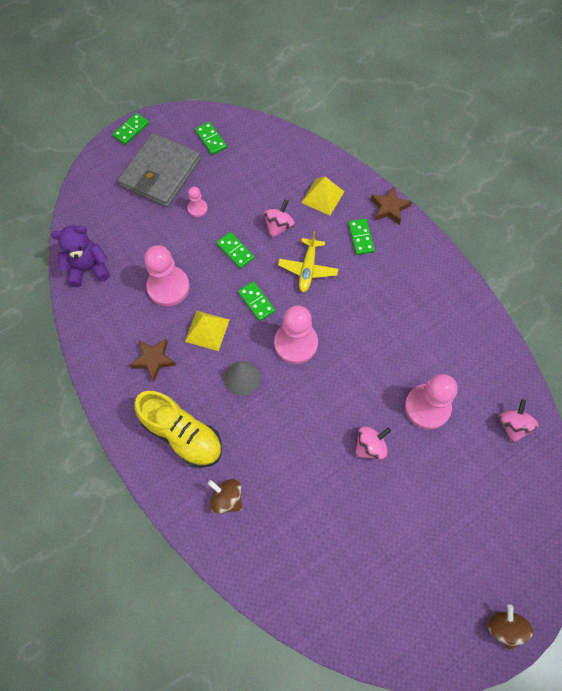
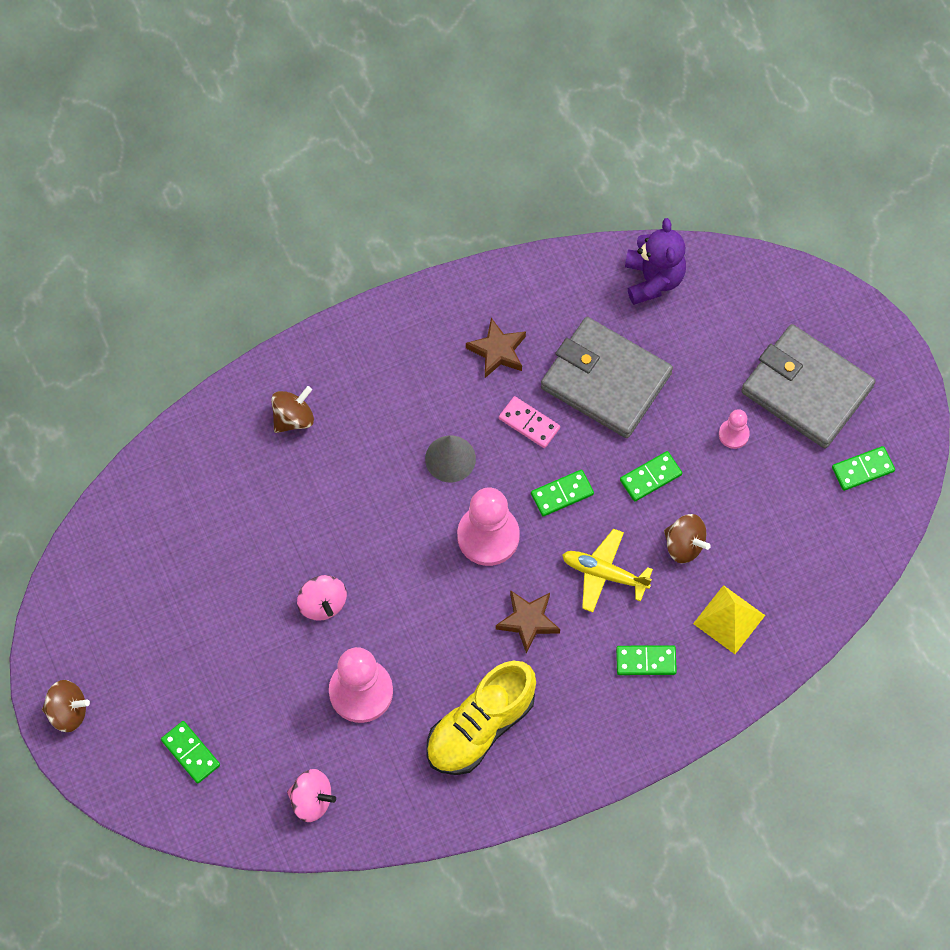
camera: 100 degrees right, 0 degrees up
(131, 130) = (896, 354): green domino -> green domino (190, 753)
(168, 287) = (606, 380): pink pawn -> grey wallet
(182, 434) = (386, 376): yellow shoe -> yellow shoe (480, 727)
(207, 330) = (529, 423): yellow pyramid -> pink domino
(279, 226) = (684, 545): pink spinning top -> brown spinning top
(389, 208) = (693, 716): brown star -> brown star (528, 621)

